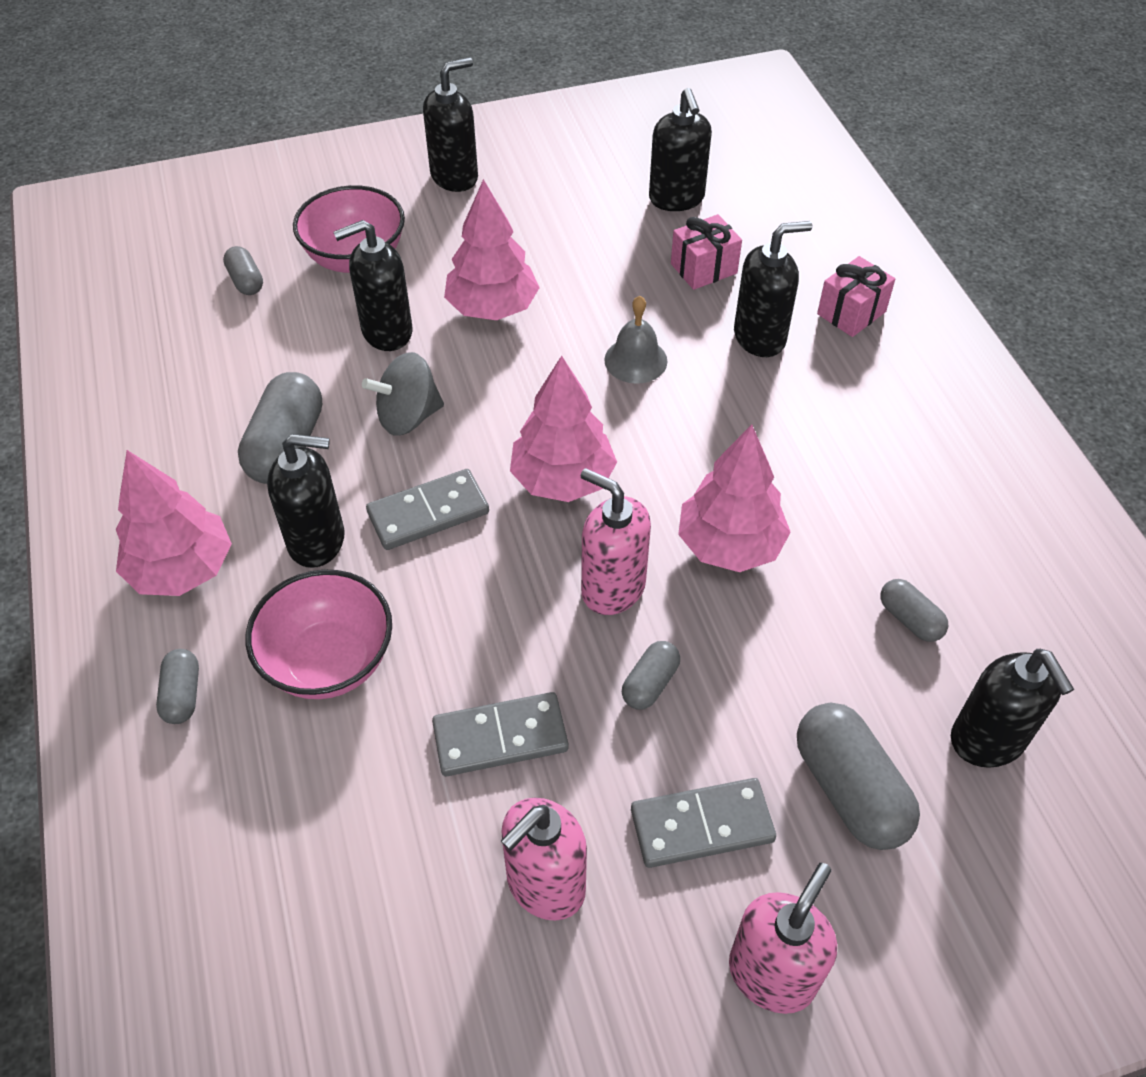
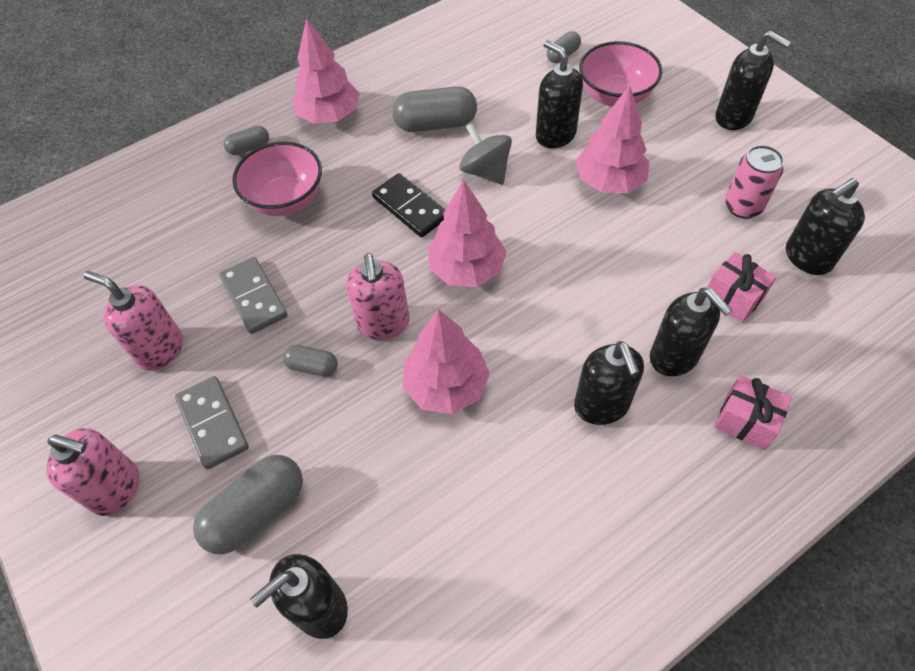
camera: 75 degrees right, 5 degrees up
(317, 541) = (369, 164): black soap dispenser -> black soap dispenser (601, 405)
(428, 513) = (410, 207): grey domino -> black domino
(587, 217) = (743, 206): none -> pink can
(612, 588) = (383, 324): pink soap dispenser -> pink soap dispenser turned 150 degrees clockwise
(635, 360) = (603, 280): grey bell -> none
(910, 619) = (418, 529): grey capsule -> none

